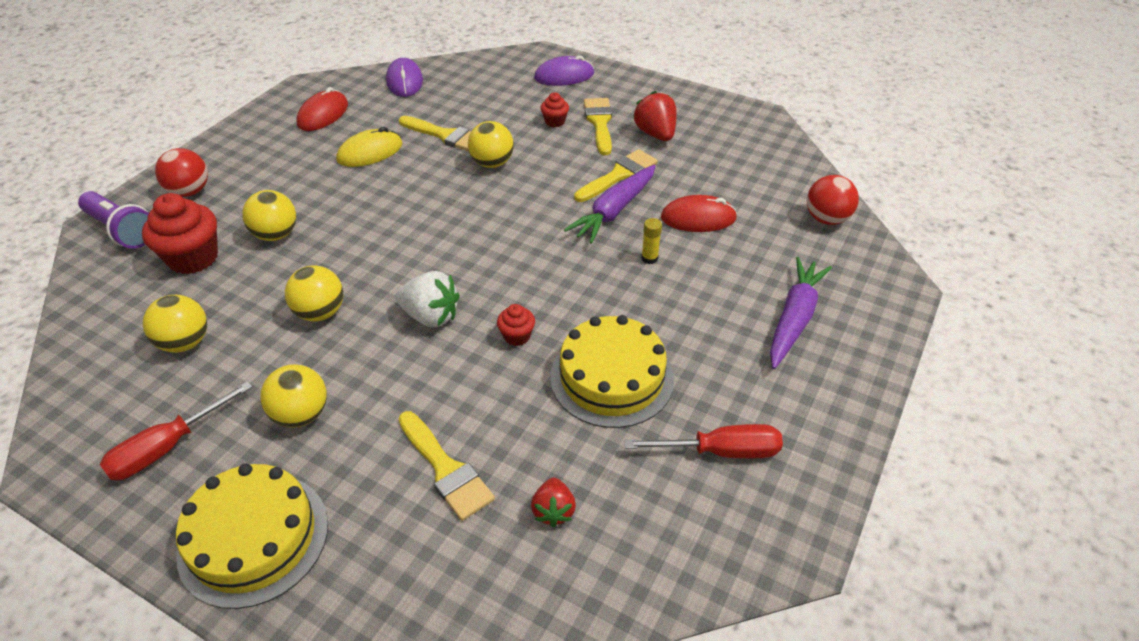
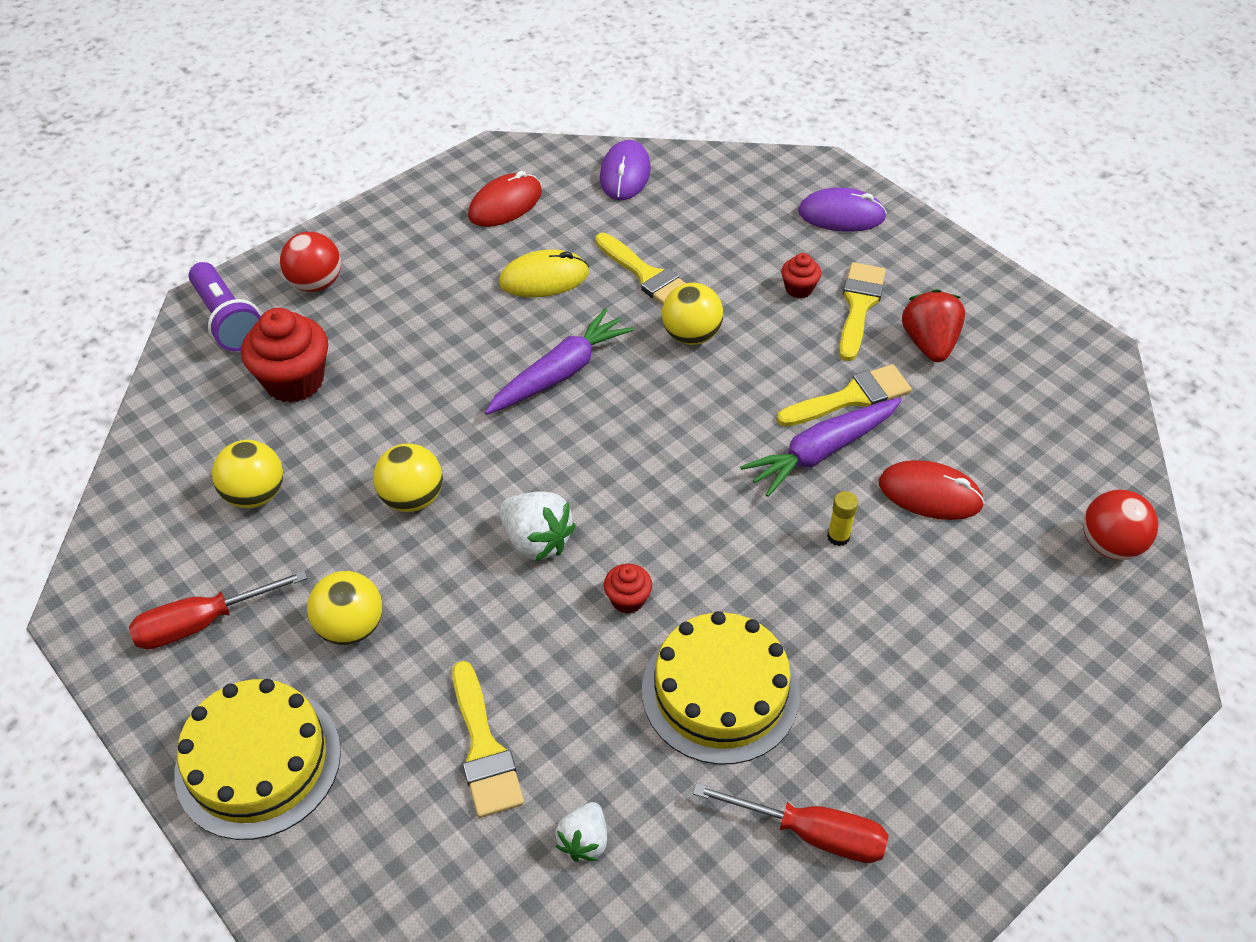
camera: 20 degrees right, 5 degrees up
(276, 235) = (395, 373): yellow ball -> none
(553, 511) = (584, 841): red strawberry -> white strawberry
(794, 318) = (991, 682): purple carrot -> purple carrot (560, 373)

